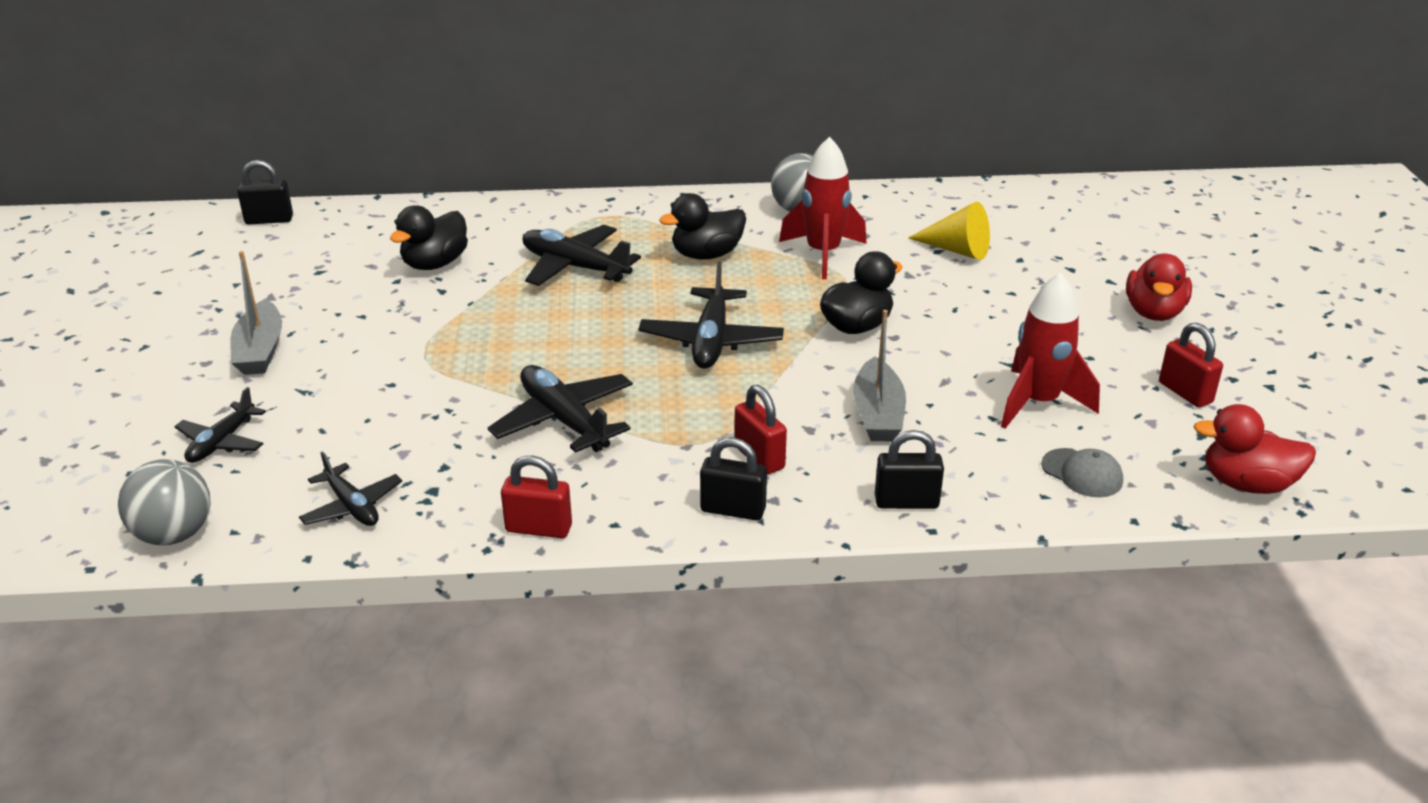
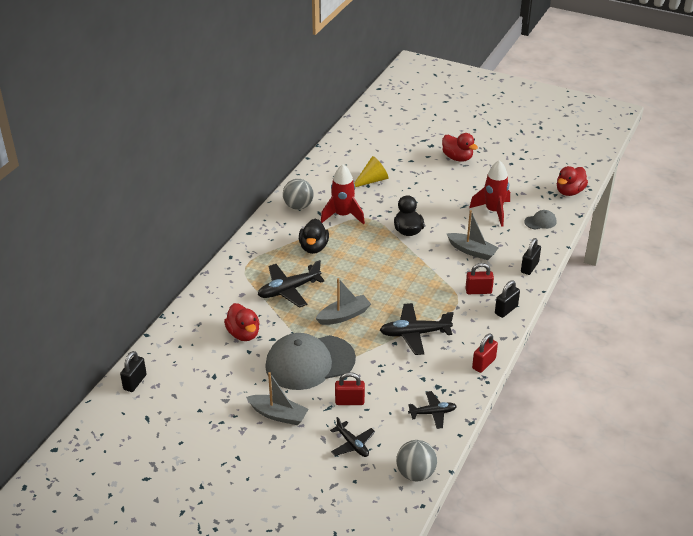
camera: 60 degrees left, 5 degrees up
(407, 339) = (309, 362): none -> grey cap
(435, 264) = (243, 334): black duck -> red duck
(553, 334) = (344, 315): none -> grey boat
(711, 341) = (387, 272): black plane -> none
(1185, 392) = (511, 177): red padlock -> red padlock (349, 401)

